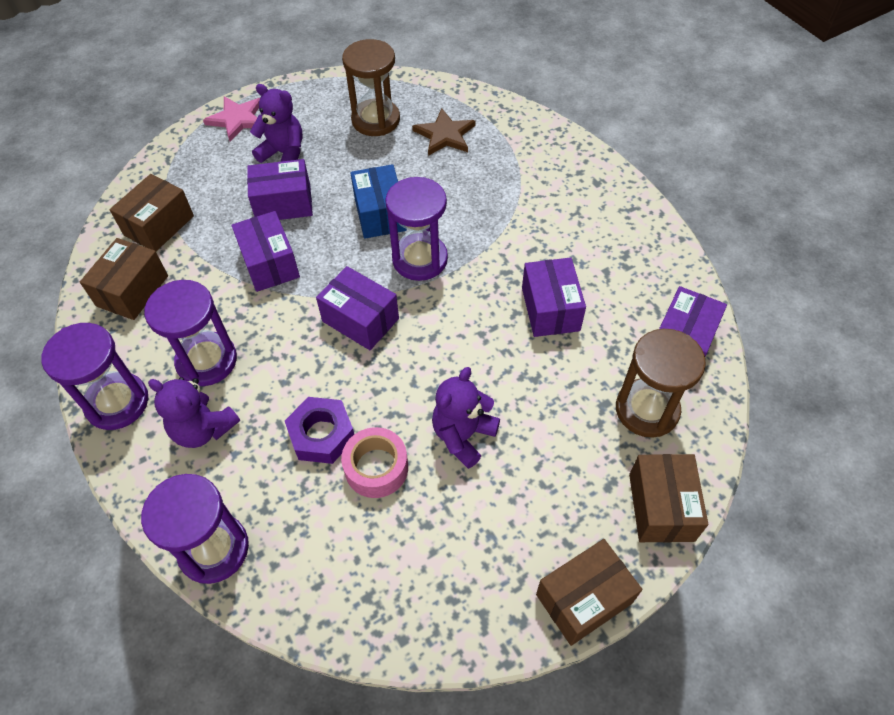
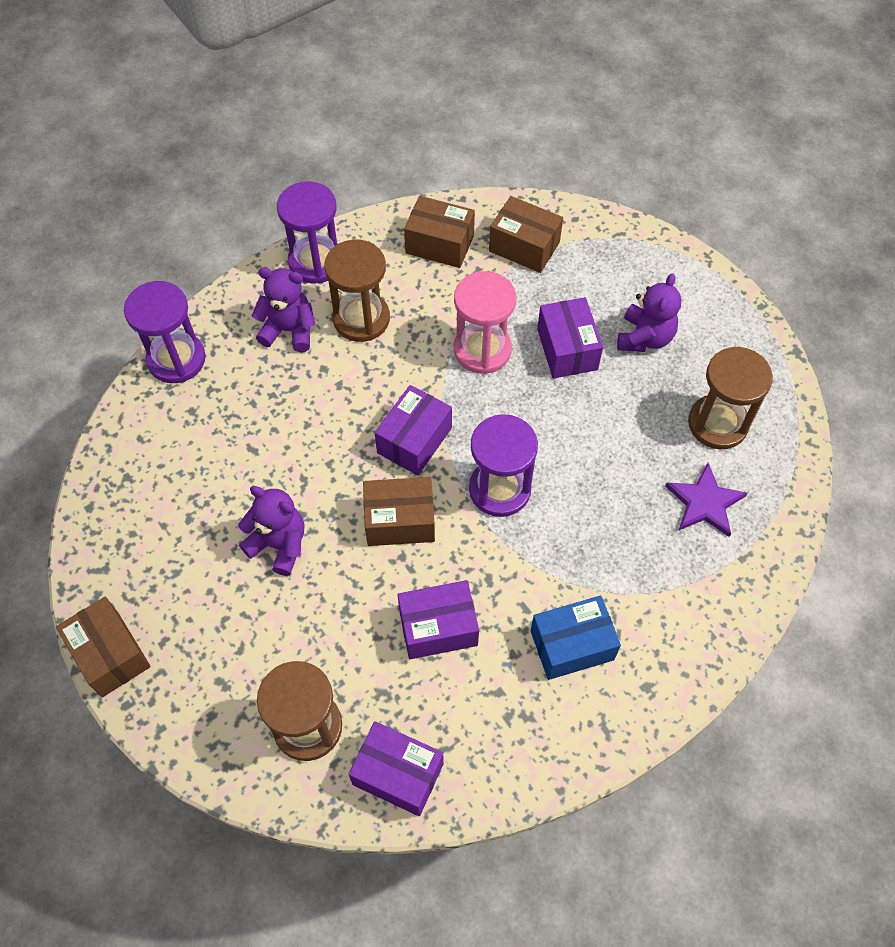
camera: 85 degrees right, 5 degrees up
(203, 429) = (289, 330): purple teddy bear -> purple teddy bear turned 75 degrees clockwise
(207, 361) = (361, 319): purple hourglass -> brown hourglass
(237, 119) = (692, 284): pink star -> none
(270, 263) = (482, 350): purple box -> pink hourglass
(321, 435) = (282, 423): purple nut -> none
(376, 468) = (246, 472): pink tape -> none
(380, 214) = (562, 444): blue box -> blue box (572, 645)
(445, 135) = (704, 502): brown star -> purple star
(661, 507) = (195, 732): brown box -> brown box (400, 521)

